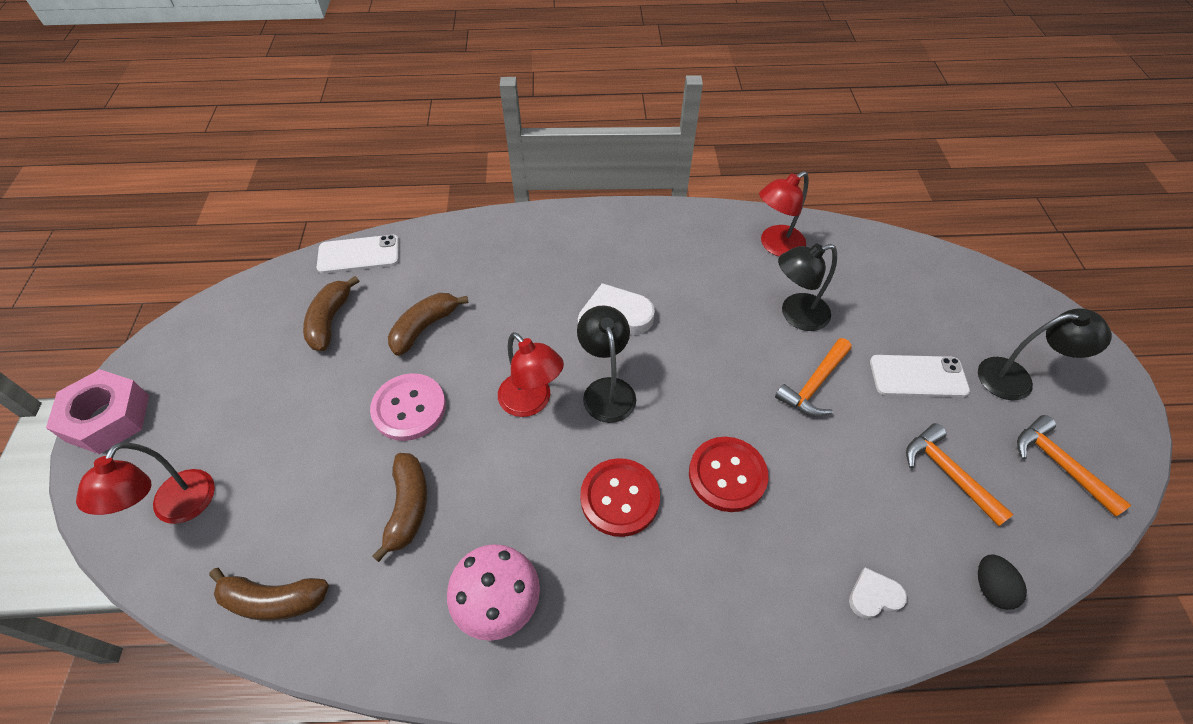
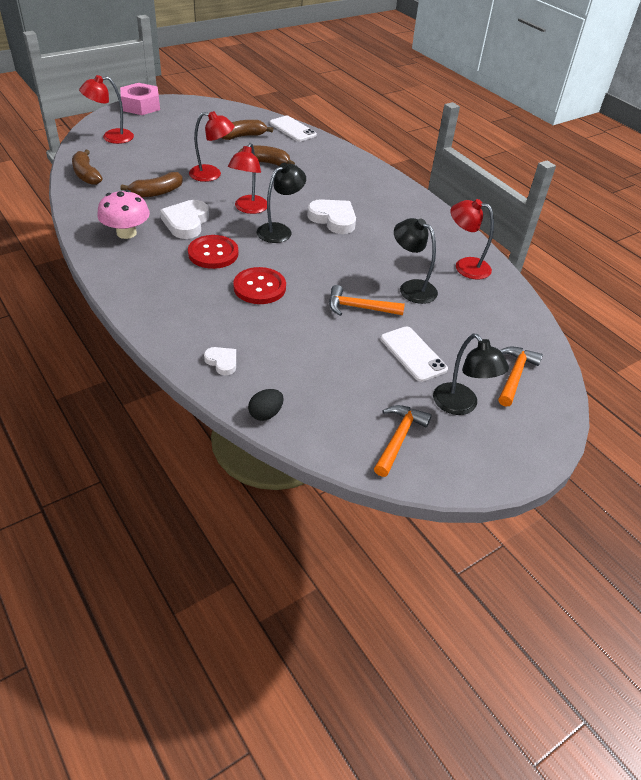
camera: 55 degrees right, 10 degrees down
(409, 408) = (212, 174): pink button -> red lamp
(519, 500) = (186, 222): none -> white heart
(948, 473) = (340, 381): orange hammer -> orange hammer (514, 375)

